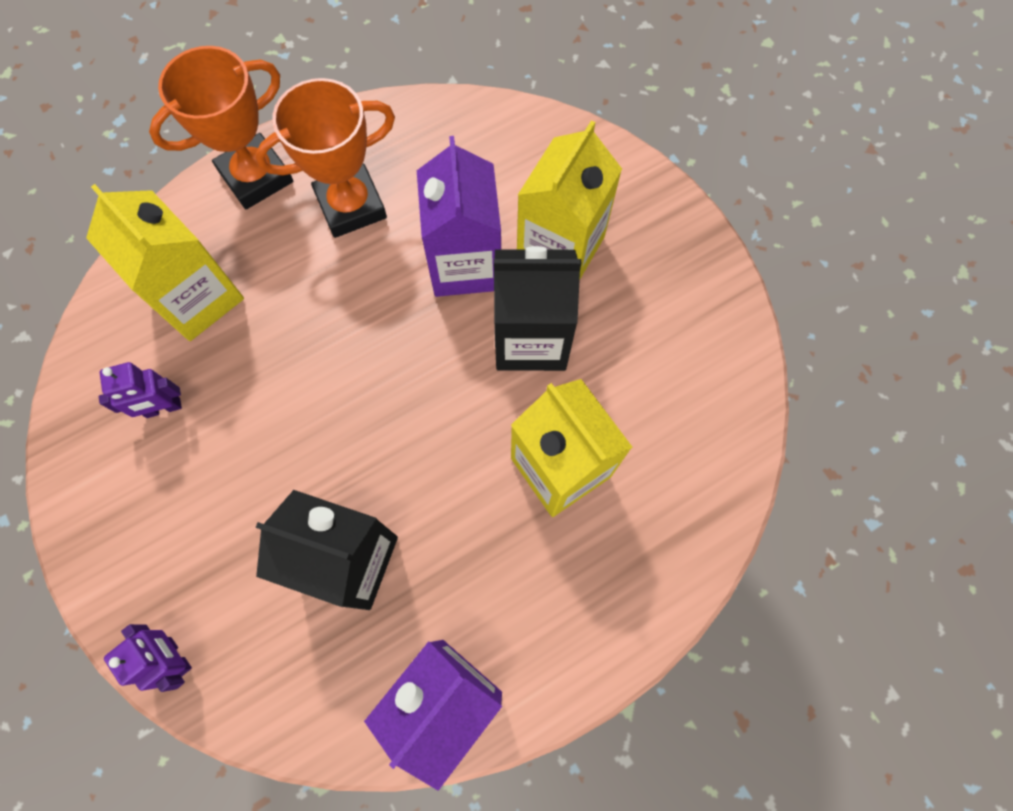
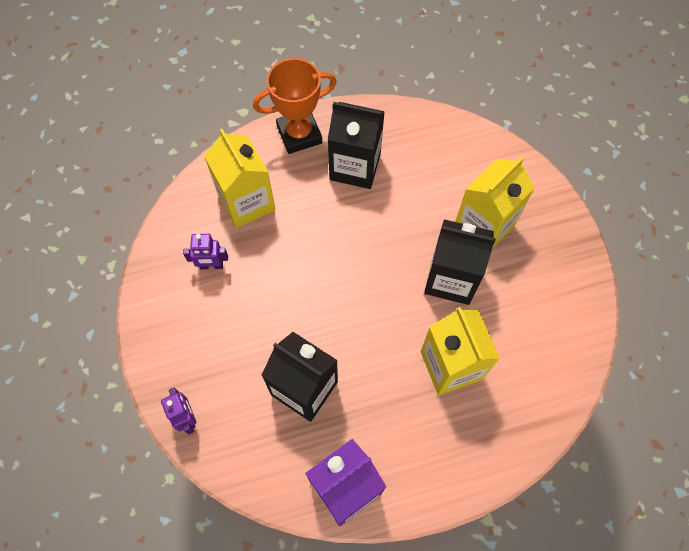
camera: 15 degrees right, 5 degrees down
(351, 206) = (355, 167): orange trophy -> black carton
(465, 264) = (419, 221): purple carton -> none

